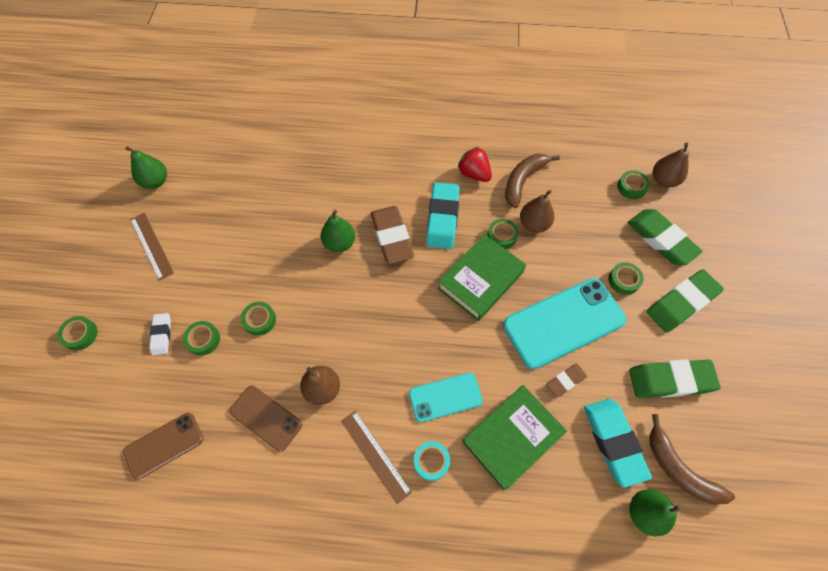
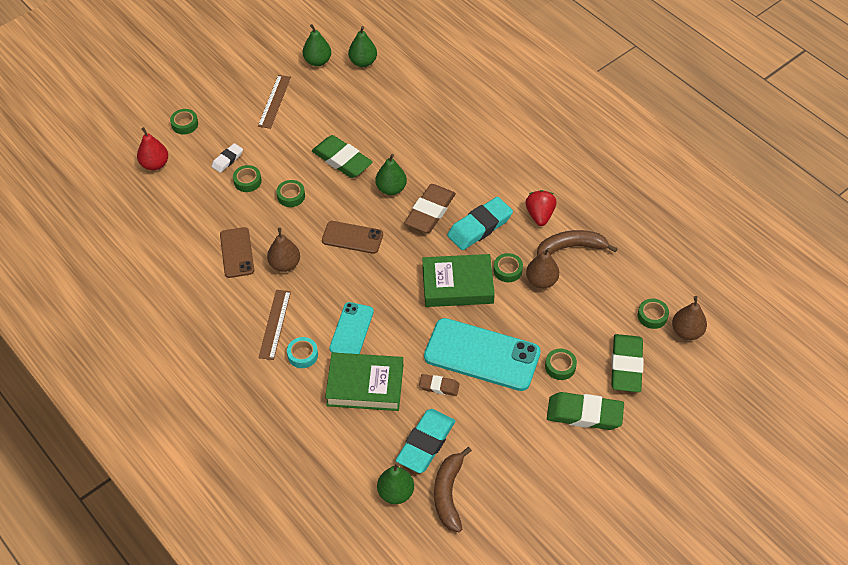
camera: 45 degrees right, 10 degrees down
(88, 400) = (155, 164): none -> red pear
(164, 445) = (169, 221): brown phone -> brown phone (352, 237)
(198, 154) = (363, 62): none -> green pear
(445, 397) = (351, 330): turquoise phone -> turquoise phone turned 75 degrees clockwise
(670, 380) = (511, 447): green eraser -> green eraser (342, 160)

